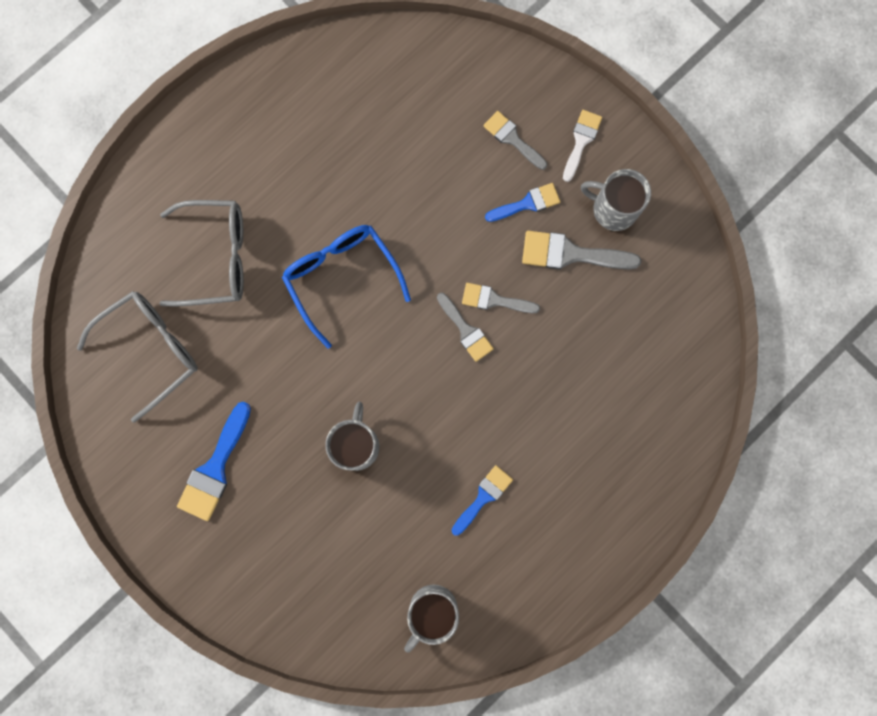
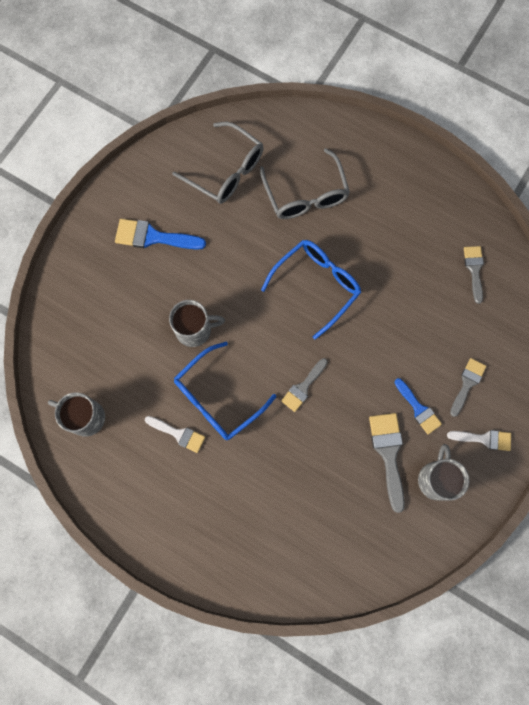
camera: 75 degrees right, 5 degrees down
(452, 438) = (217, 398): none -> blue glasses
(483, 497) = (178, 434): blue brush -> white brush
(494, 300) = (333, 403): grey brush -> grey brush (474, 270)

